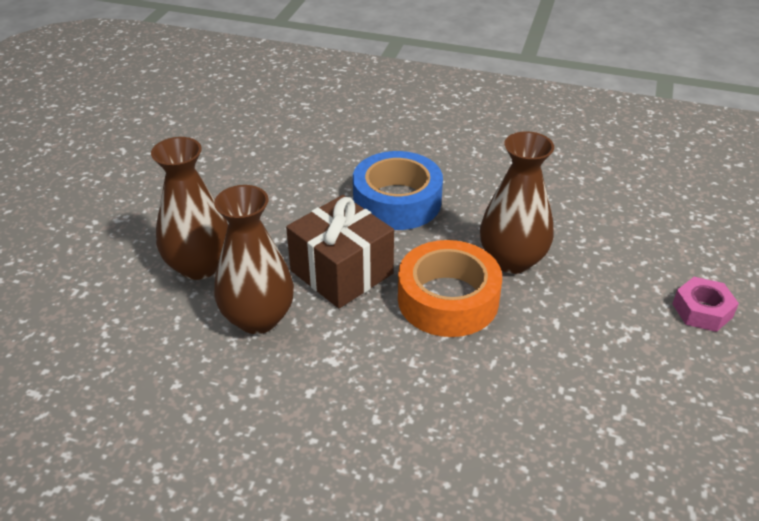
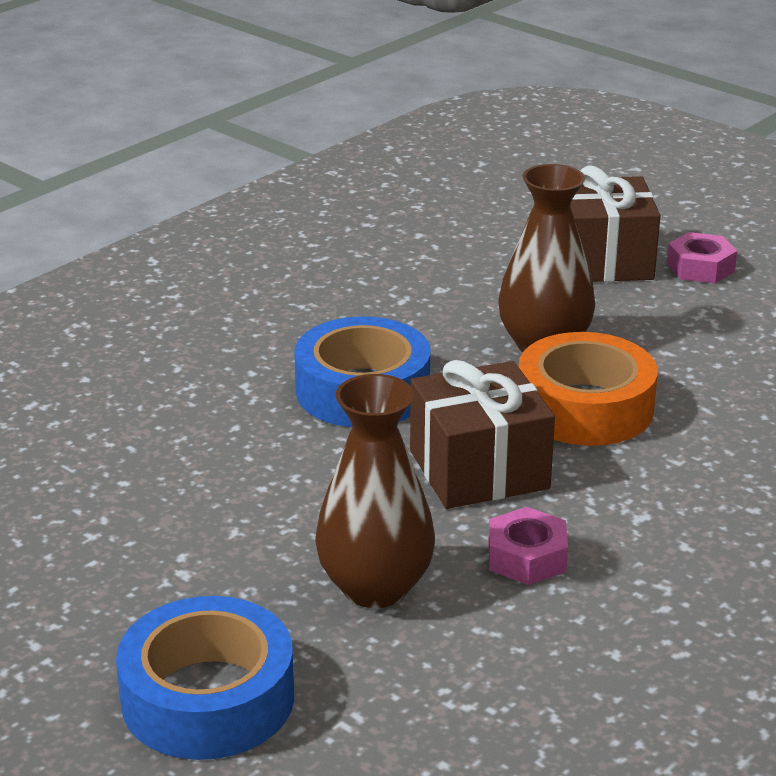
camera: 65 degrees left, 10 degrees down
(82, 238) = (208, 698): none -> blue tape
(258, 318) = (526, 557): brown vase -> pink nut
(657, 256) = (601, 260): none -> brown gift

